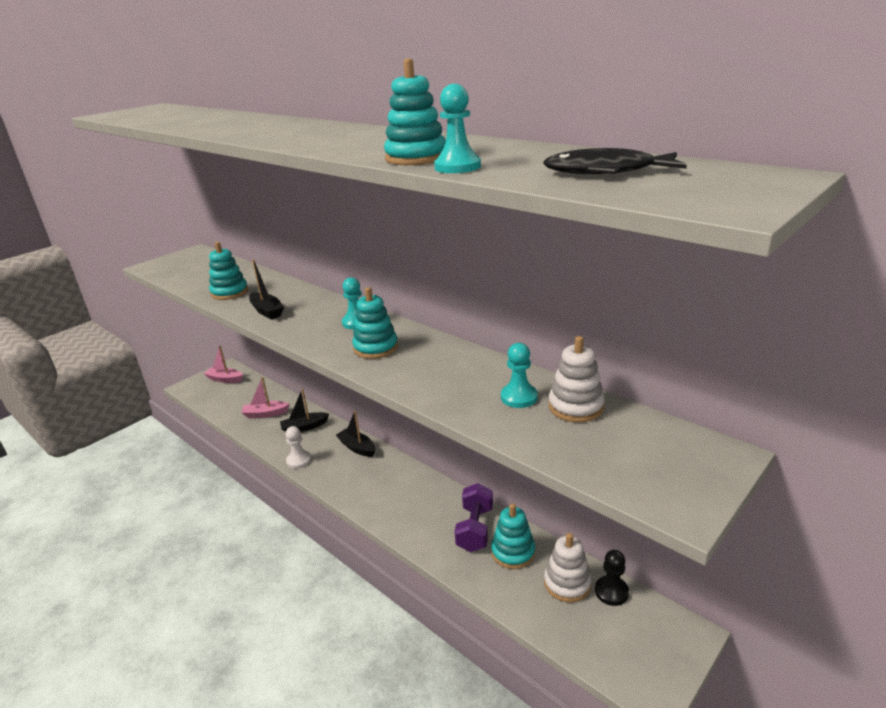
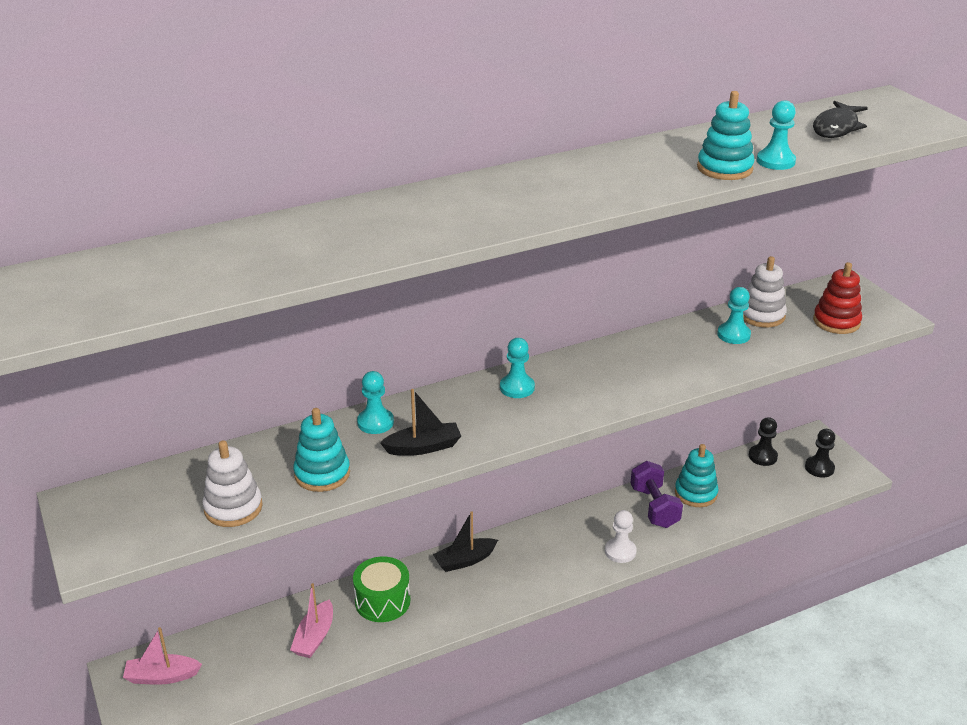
camera: 70 degrees left, 5 degrees up
(225, 379) = (162, 676): pink boat -> pink boat turned 45 degrees clockwise
(289, 292) = (375, 422): none -> turquoise pawn
(299, 460) = (454, 617): white pawn -> white pawn (620, 551)
(304, 427) = (382, 601): black boat -> green drum
(375, 348) = (590, 386): turquoise stacking toy -> none
(475, 529) = (654, 507): purple dumbbell -> purple dumbbell turned 45 degrees clockwise
(567, 583) = (744, 475): white stacking toy -> white stacking toy (233, 508)
(615, 460) = (836, 322): none -> red stacking toy
(632, 649) = (819, 468): none -> black pawn

